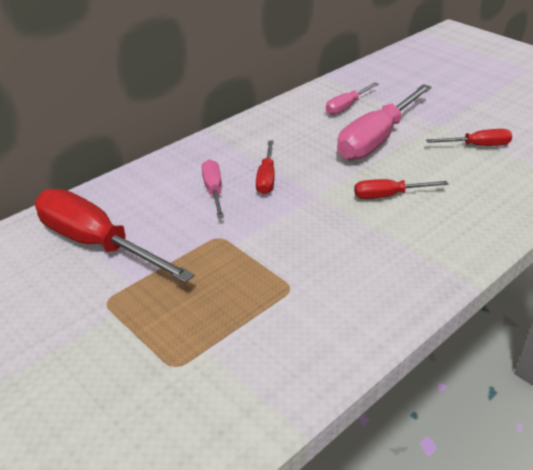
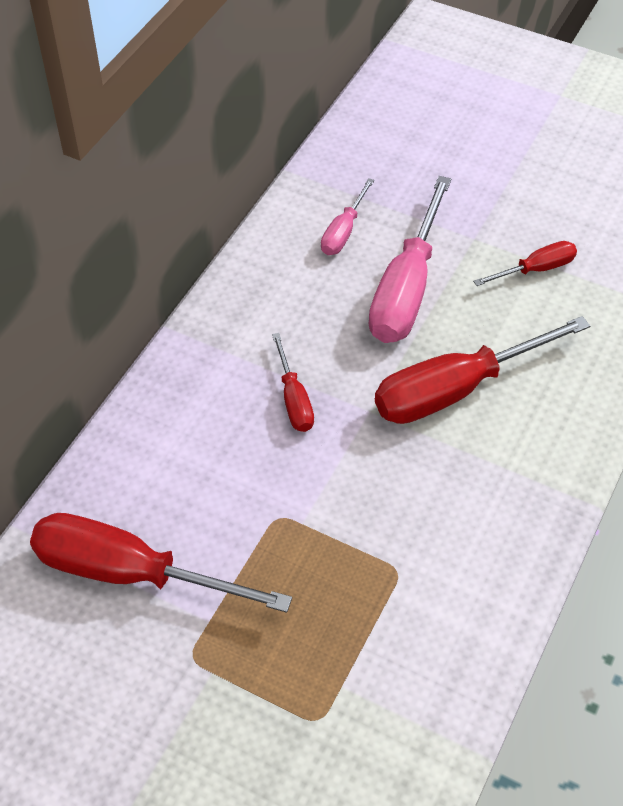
camera: 20 degrees left, 15 degrees up
(213, 190) = (235, 440): pink screwdriver -> none
(388, 196) = (456, 389): red screwdriver -> red screwdriver, size x1.97

